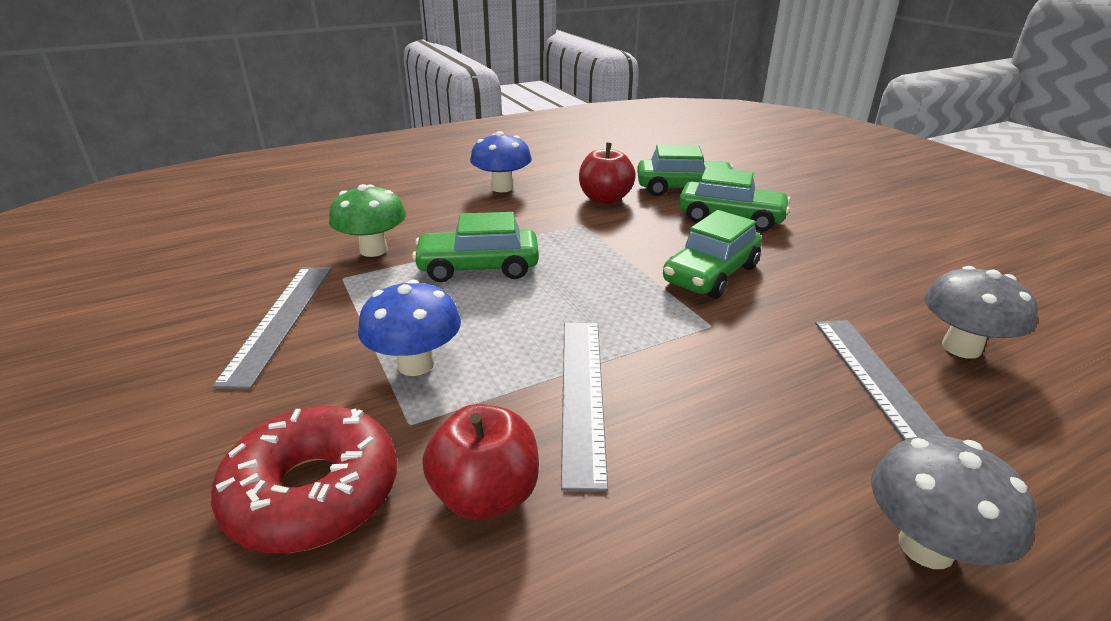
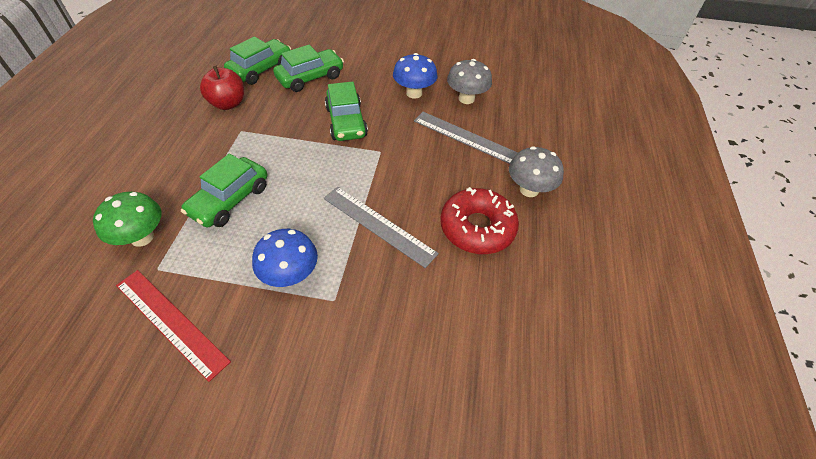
camera: 55 degrees left, 20 degrees up
(280, 320) = (171, 322): grey ruler -> red ruler
(313, 493) = (346, 360): red donut -> red donut (477, 228)
(486, 495) = (405, 295): red apple -> none
(502, 188) = (147, 134): blue mushroom -> blue mushroom (414, 93)

